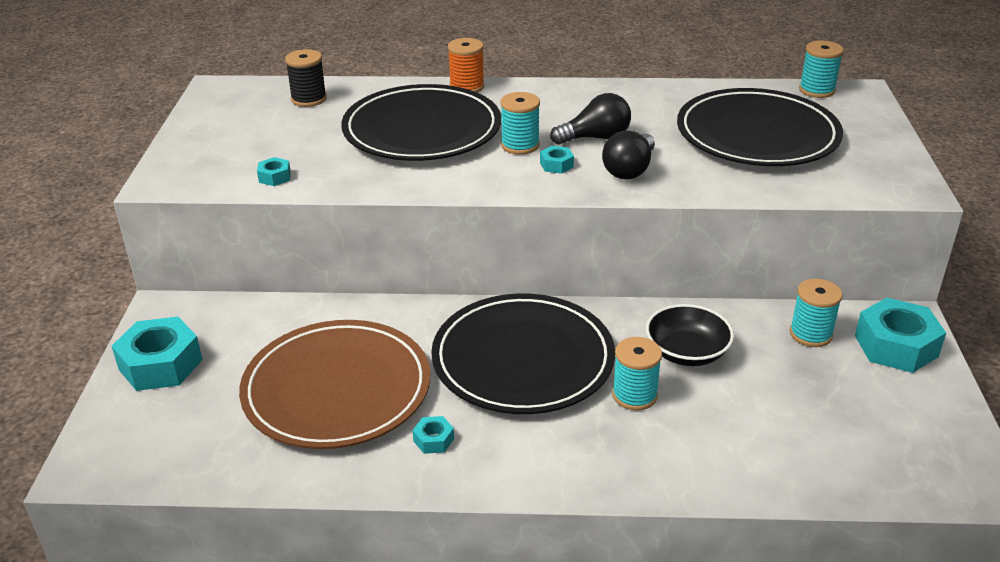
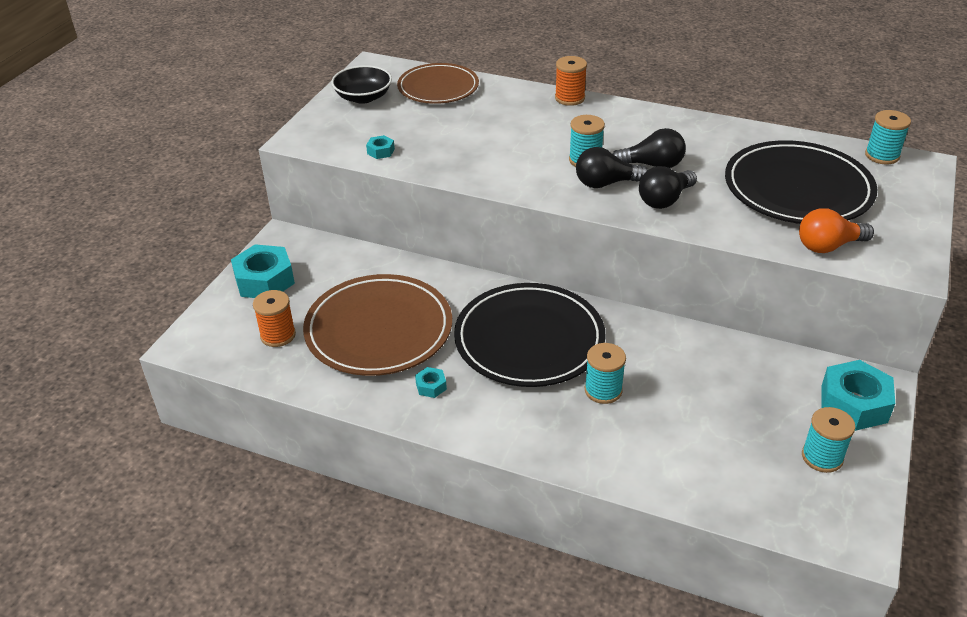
camera: 20 degrees right, 5 degrees up
(208, 426) = (278, 335): none -> orange spool
(309, 99) = (438, 88): black spool -> brown plate
(422, 130) = (513, 131): black plate -> none
(556, 165) = (605, 183): turquoise nut -> black light bulb
(686, 352) = (665, 365): black bowl -> black bowl (363, 97)
(810, 334) = (782, 375): turquoise spool -> turquoise spool (822, 457)
(821, 183) = (828, 246): none -> orange light bulb

